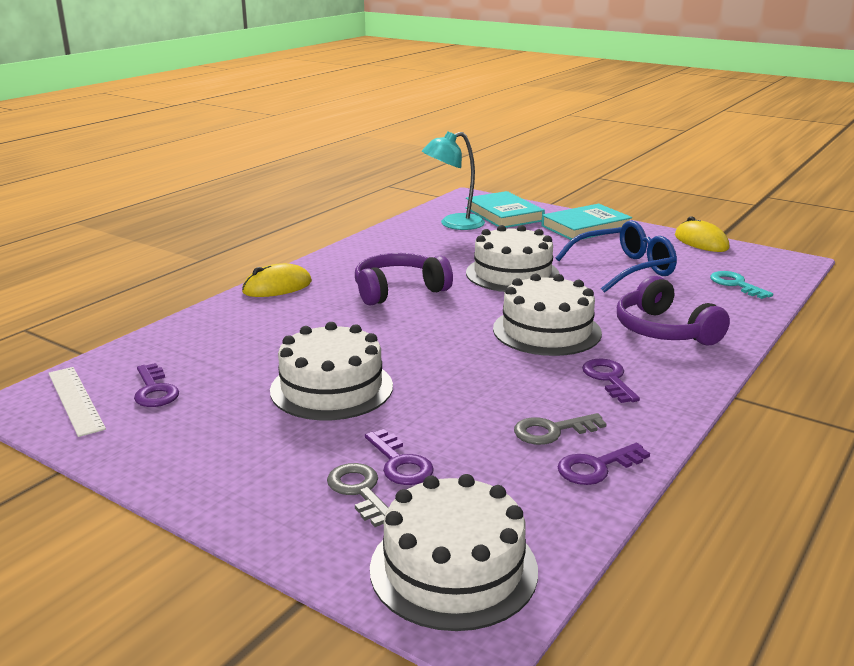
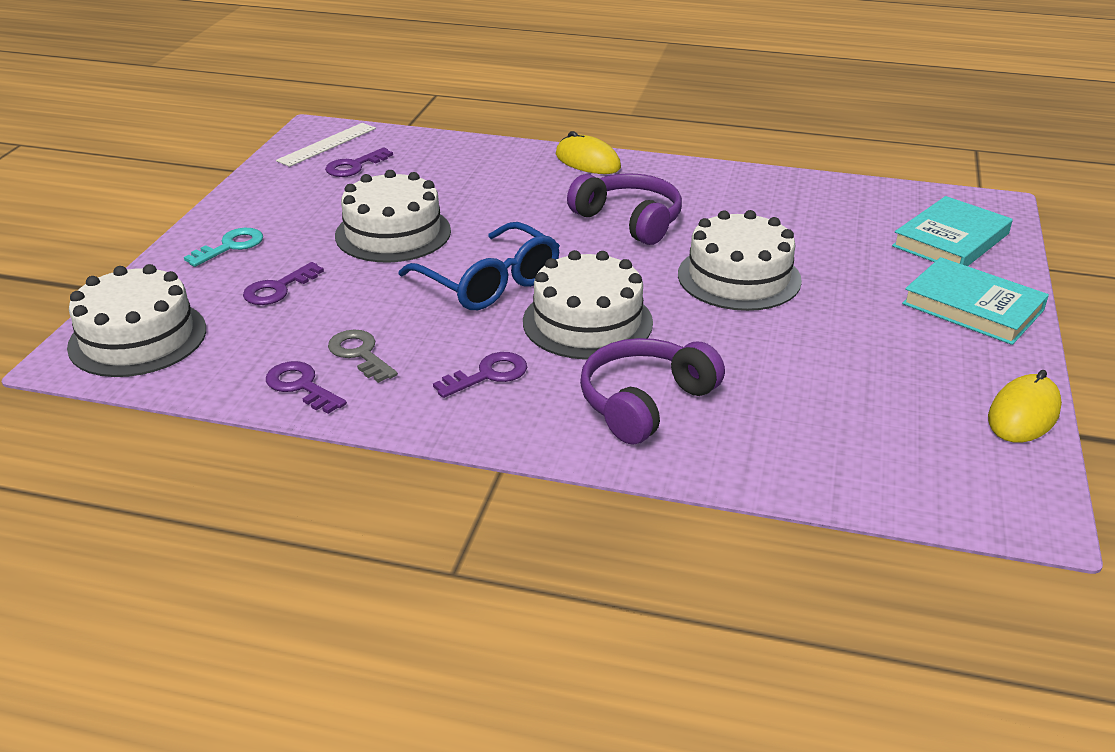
camera: 70 degrees right, 10 degrees up
(360, 491) = (232, 280): grey key -> none
(453, 224) = (871, 213): turquoise lamp -> none
(624, 269) = (833, 355): blue glasses -> blue glasses (490, 283)
(736, 284) = (862, 456): turquoise key -> turquoise key (231, 246)

